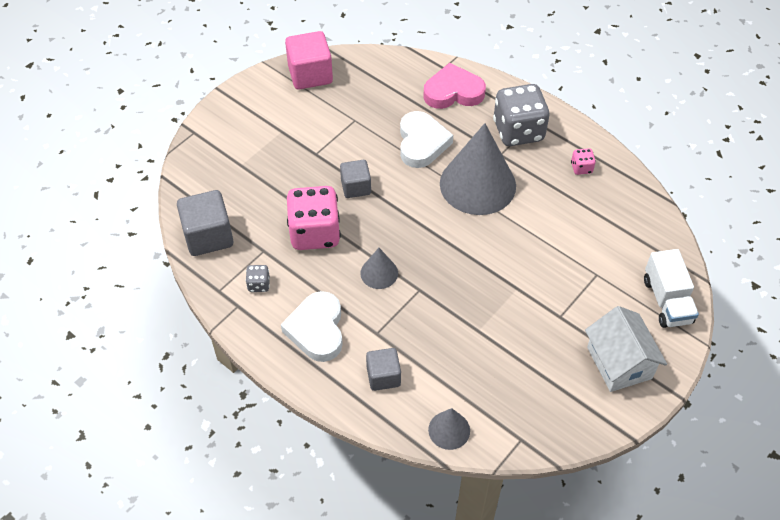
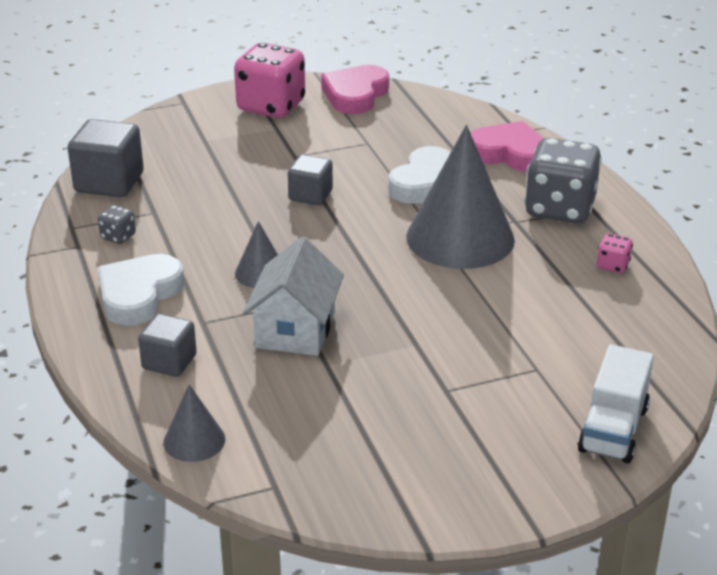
camera: 30 degrees right, 20 degrees down
(310, 74) = (355, 95): pink cube -> pink heart
(314, 233) = (224, 216): pink dice -> pink dice (271, 106)
(619, 362) = (483, 464): white house -> white house (295, 329)

